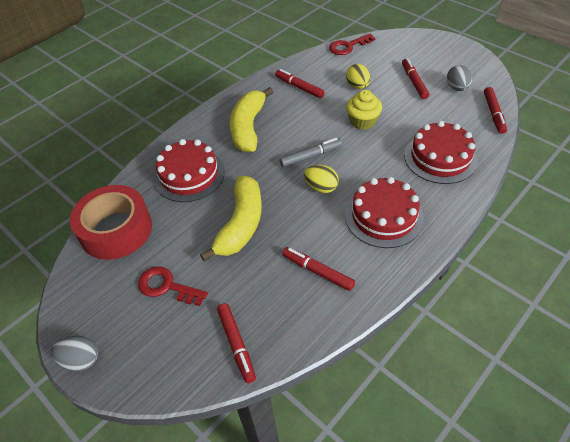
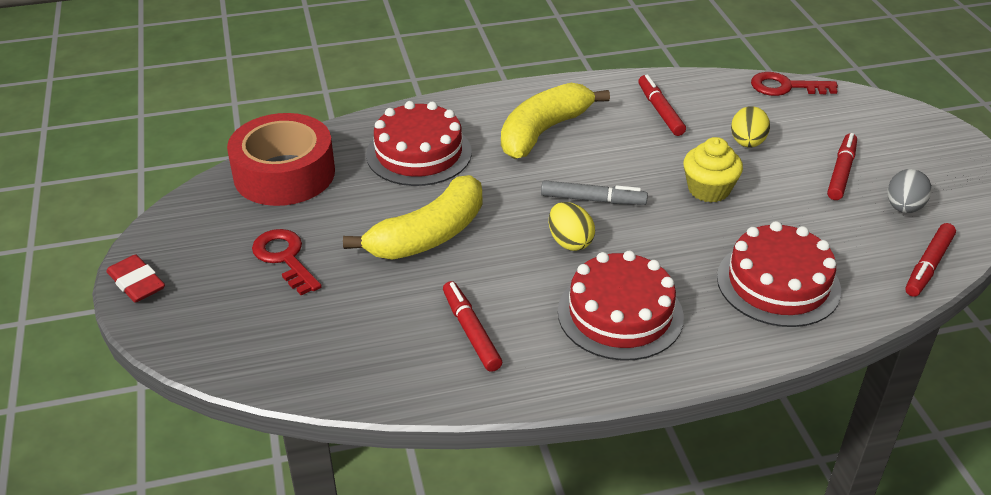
camera: 30 degrees right, 10 degrees down
(81, 360) = (136, 283): grey egg -> red eraser
(236, 344) = (304, 355): red marker -> none

